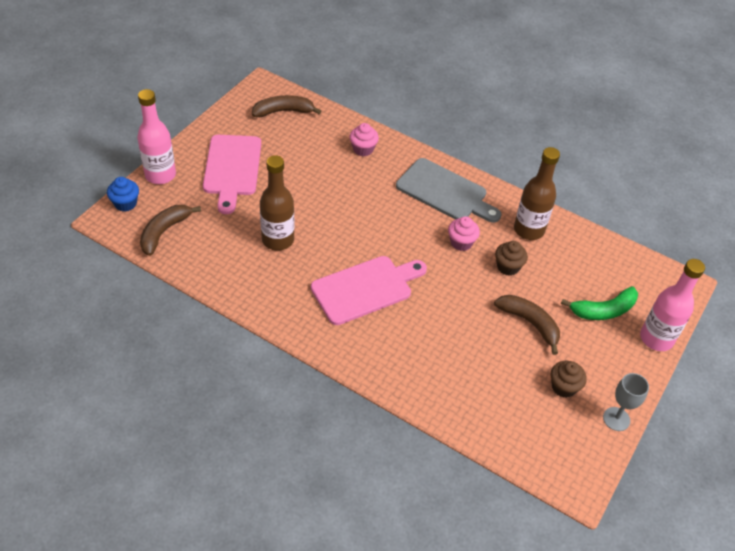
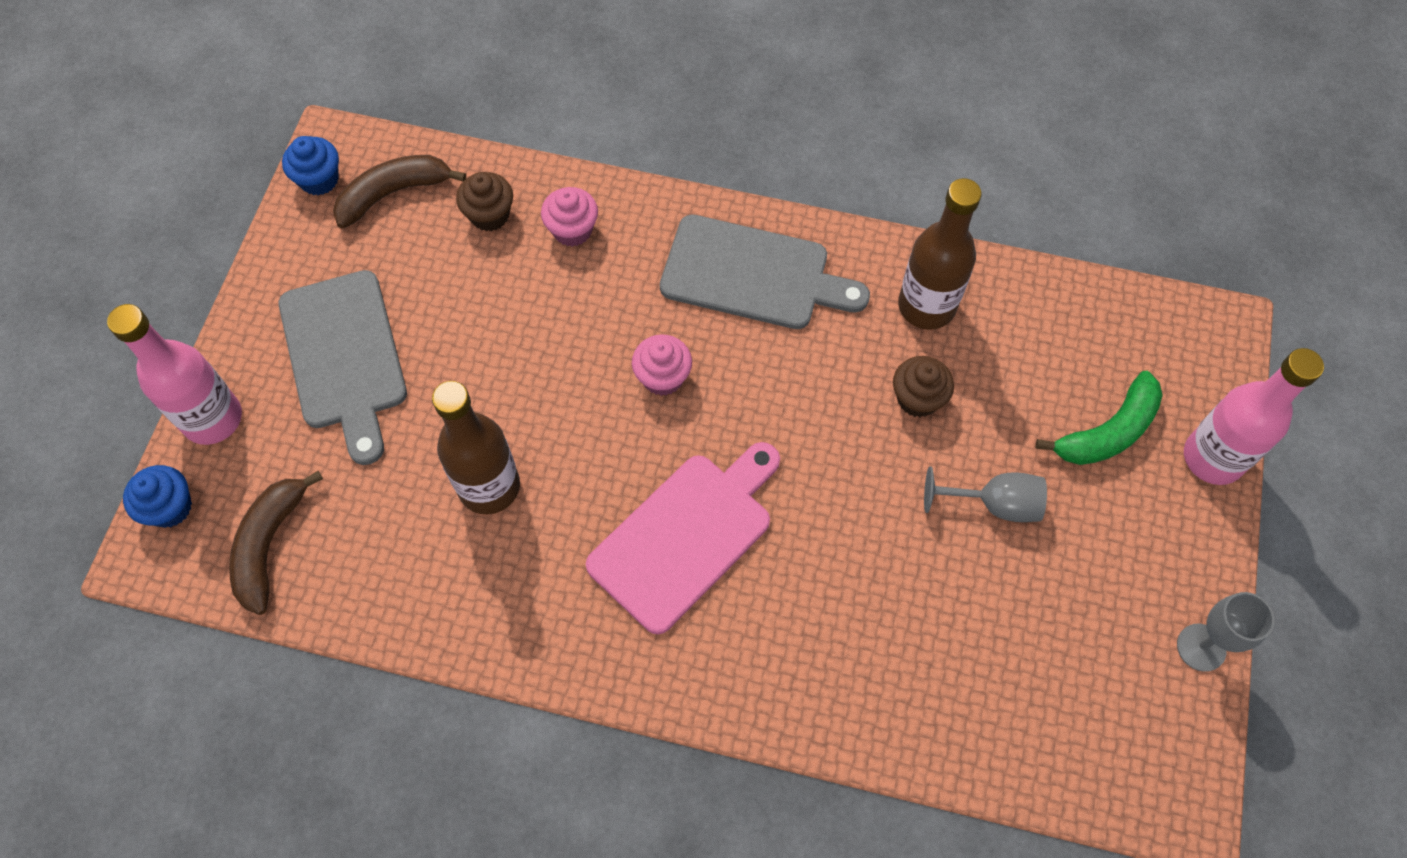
camera: 15 degrees left, 15 degrees up
(232, 168) = (345, 357): pink cutting board -> grey cutting board
(251, 96) = (319, 180): none -> blue cupcake
(461, 242) = (819, 375): pink cupcake -> pink cupcake (663, 377)
(530, 323) = (994, 504): brown banana -> grey goblet
(563, 387) = (1094, 615): brown cupcake -> brown cupcake (489, 215)

